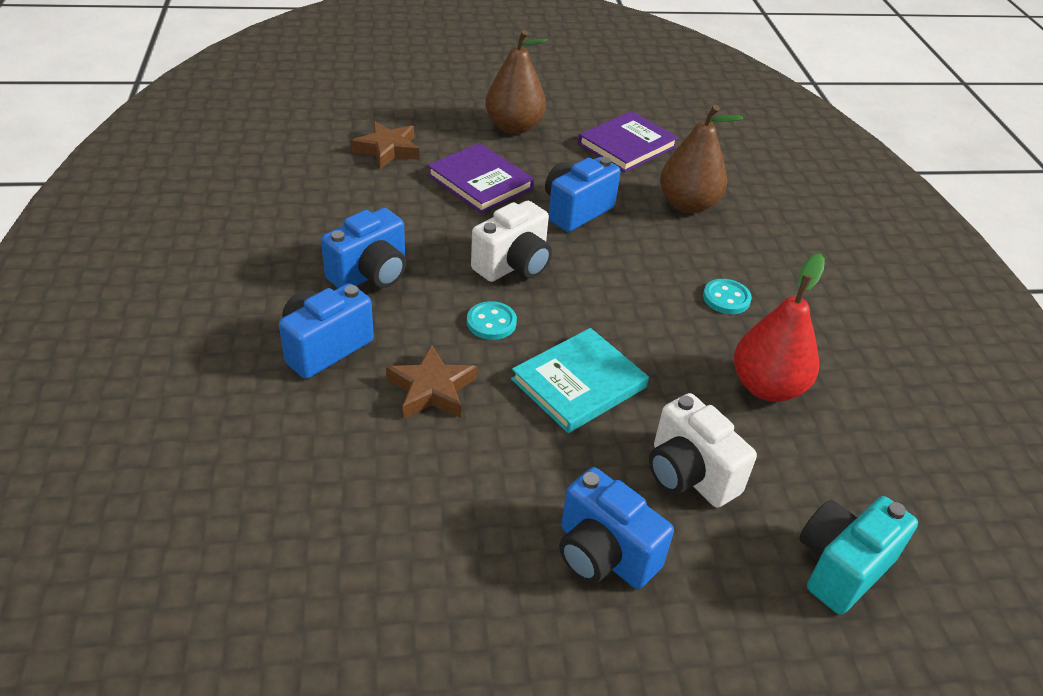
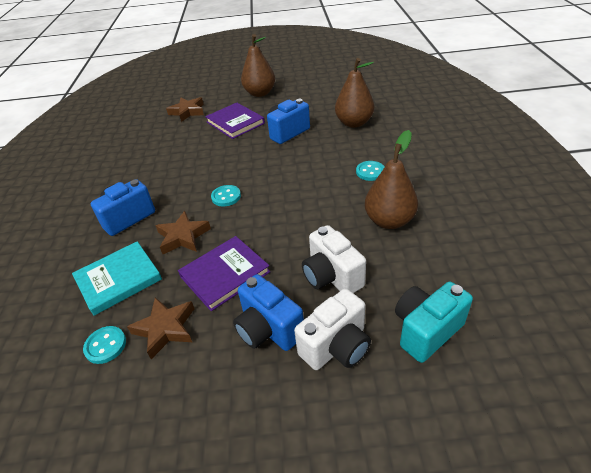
camera: 10 degrees right, 0 degrees up
(342, 568) = (105, 345): none -> turquoise button
(370, 274) = (163, 176): blue camera -> none
(437, 545) = (165, 329): none -> brown star
(513, 265) = (245, 165): white camera -> white camera (336, 346)
(579, 383) = (271, 227): turquoise book -> turquoise book (118, 279)
(627, 145) = (323, 96): purple book -> purple book (225, 274)
(767, 387) = (389, 220): red pear -> brown pear

